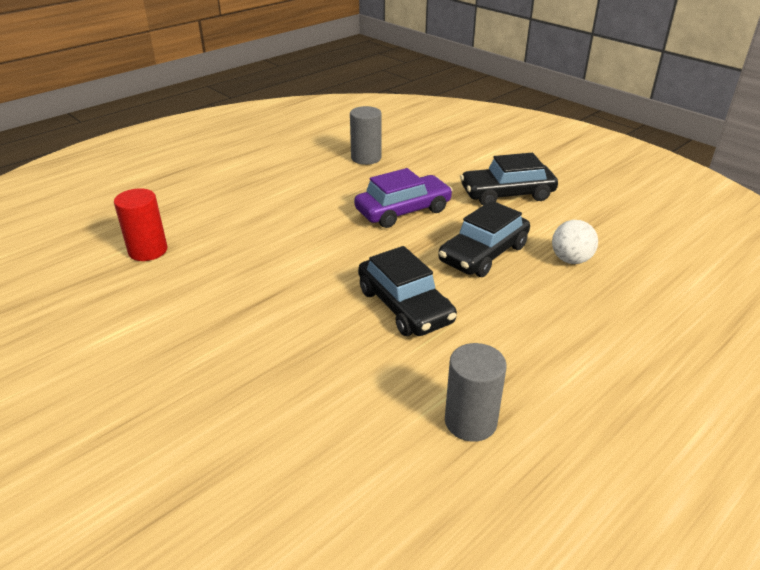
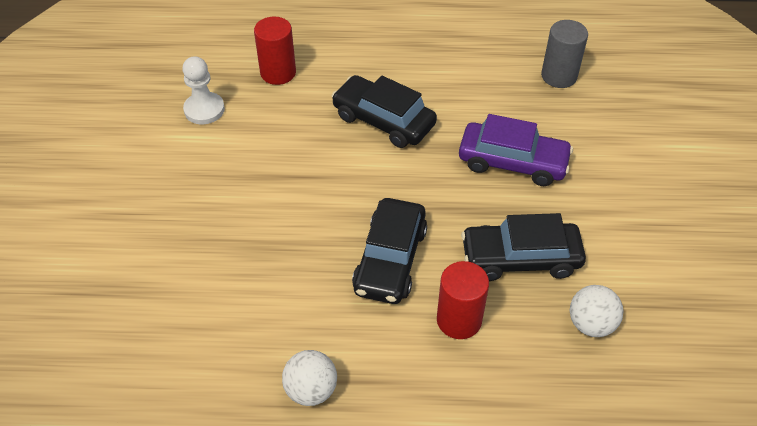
camera: 45 degrees right, 15 degrees up
(106, 307) = (204, 110): none -> white pawn
(470, 422) = (311, 390): grey cylinder -> white ball
(499, 308) = (459, 320): none -> red cylinder
(507, 194) = (638, 209): black car -> black car (383, 120)

